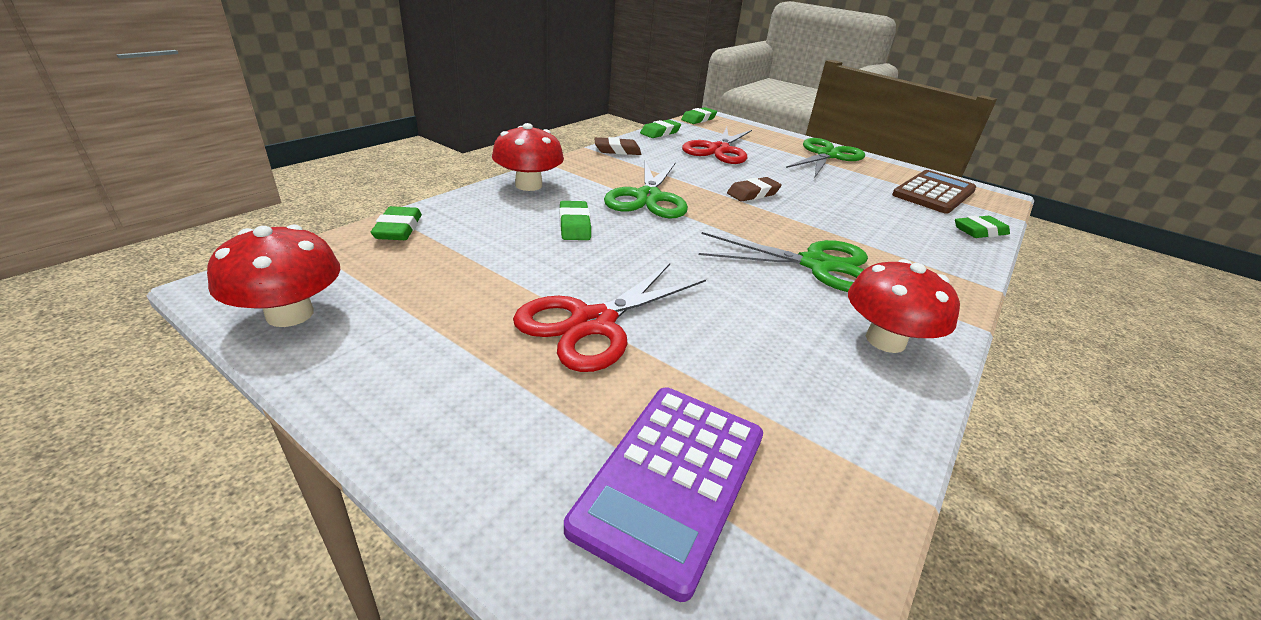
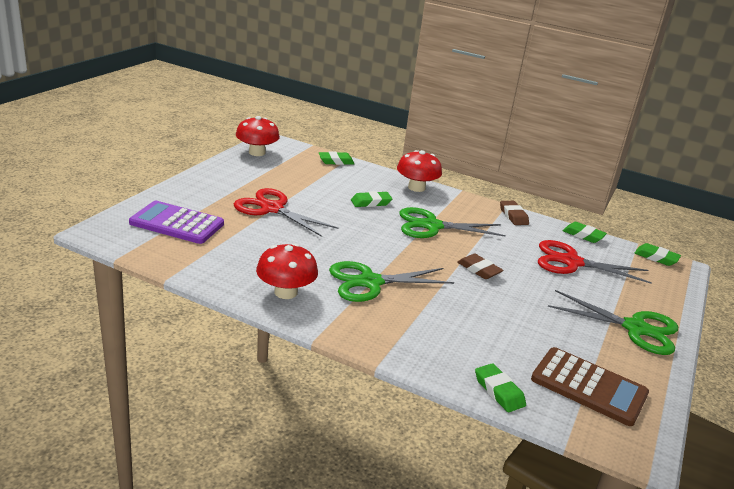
camera: 80 degrees right, 5 degrees down
(817, 265) = (370, 282): green scissors -> green scissors turned 75 degrees clockwise

